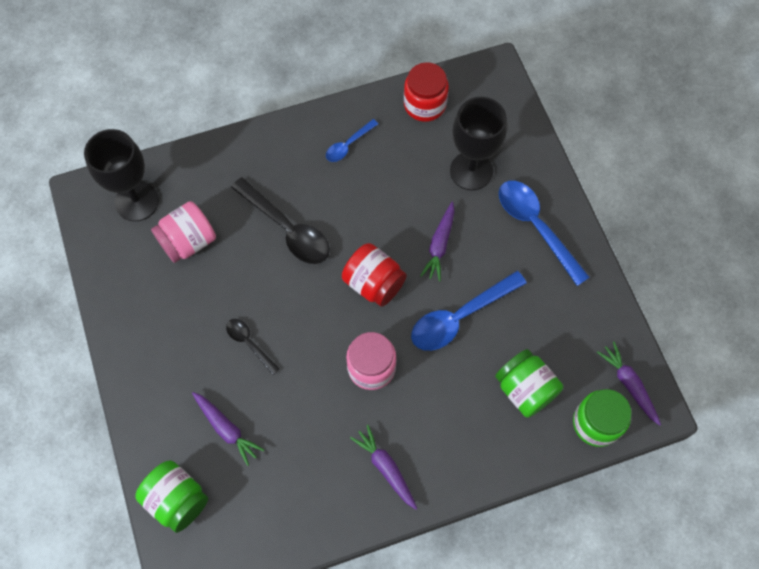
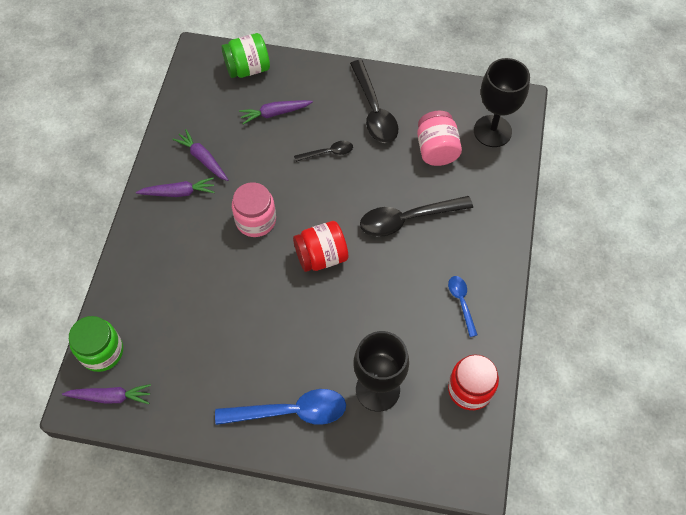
camera: 120 degrees right, 5 degrees down
(168, 326) = (374, 110): none -> black spoon
(439, 245) = (323, 323): purple carrot -> purple carrot (203, 159)
(460, 317) = (252, 303): blue spoon -> none
(525, 389) = (164, 316): green jar -> none

